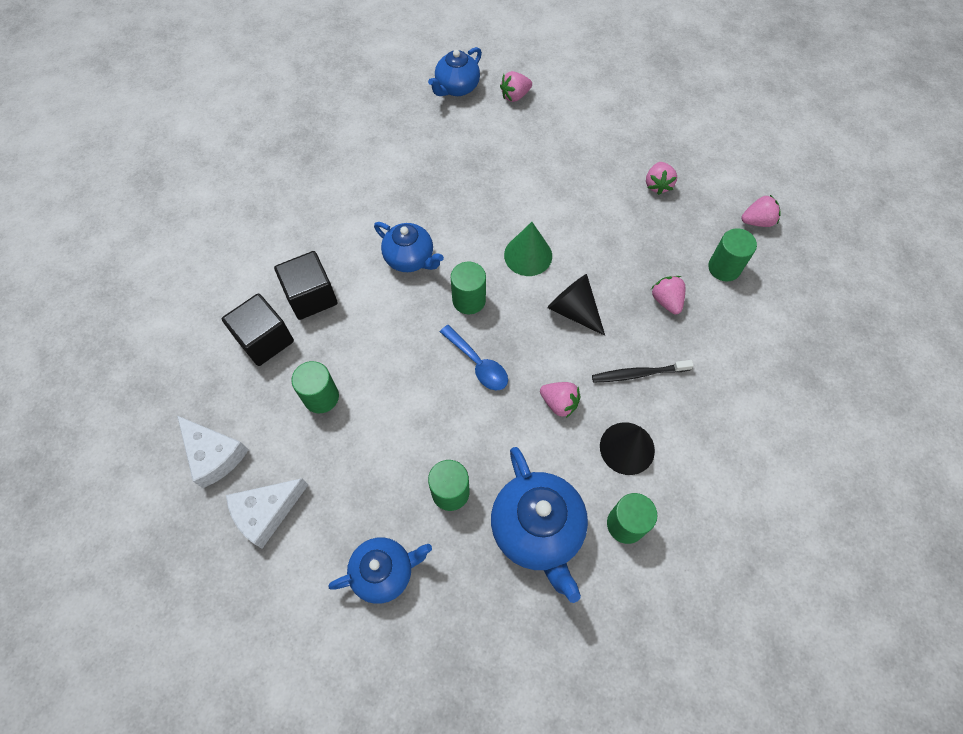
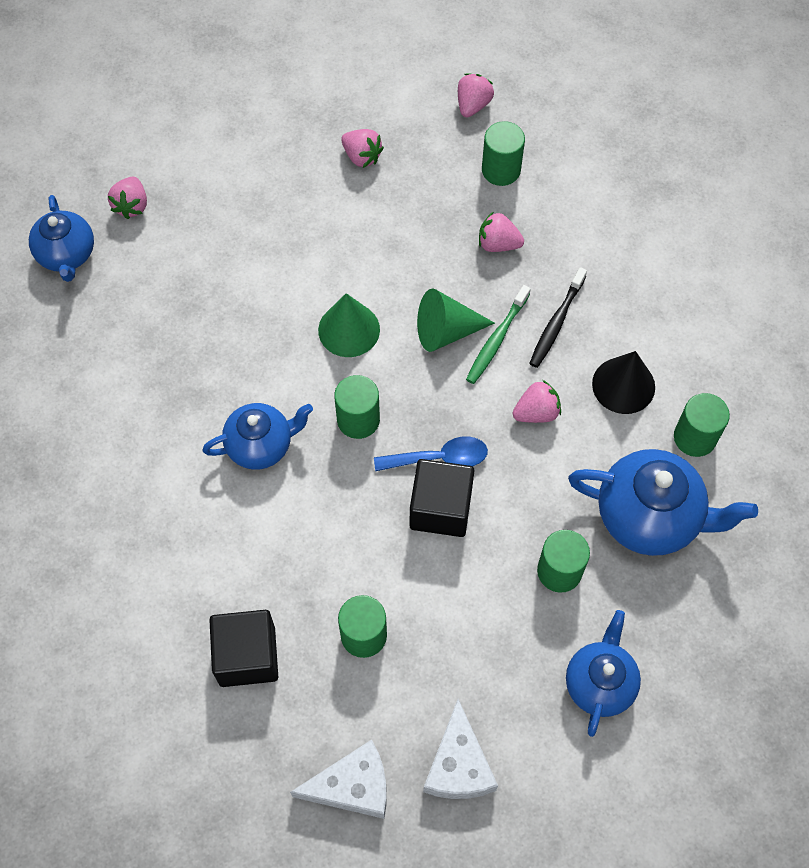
camera: 55 degrees left, 0 degrees up
(311, 296) = (229, 575): black cube -> black cube (440, 508)
(574, 310) = (446, 331): black cone -> green cone
(594, 344) = (497, 339): none -> green toothbrush

